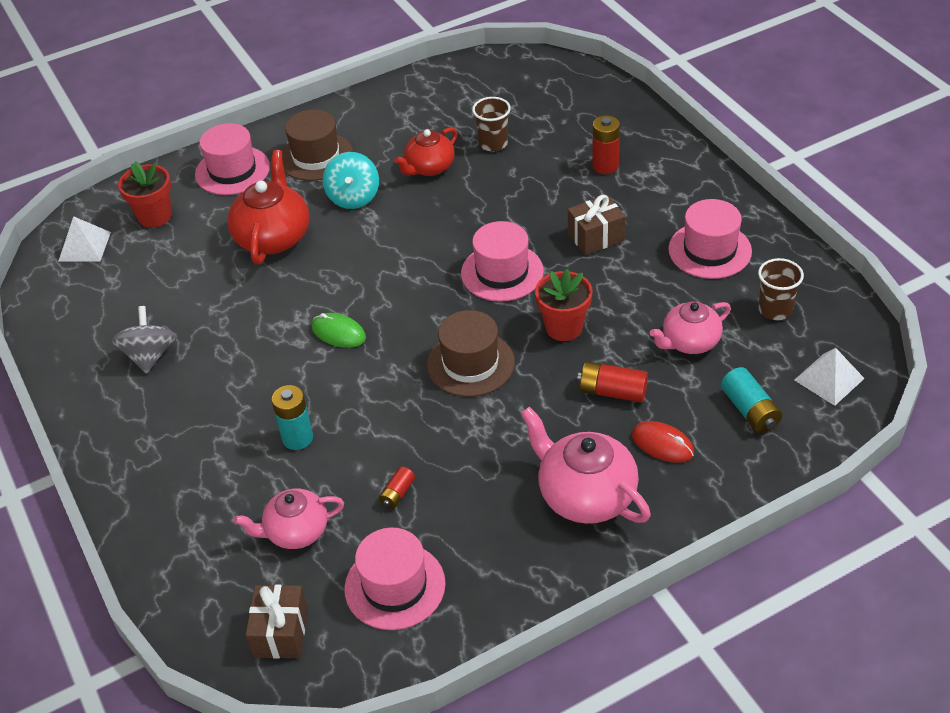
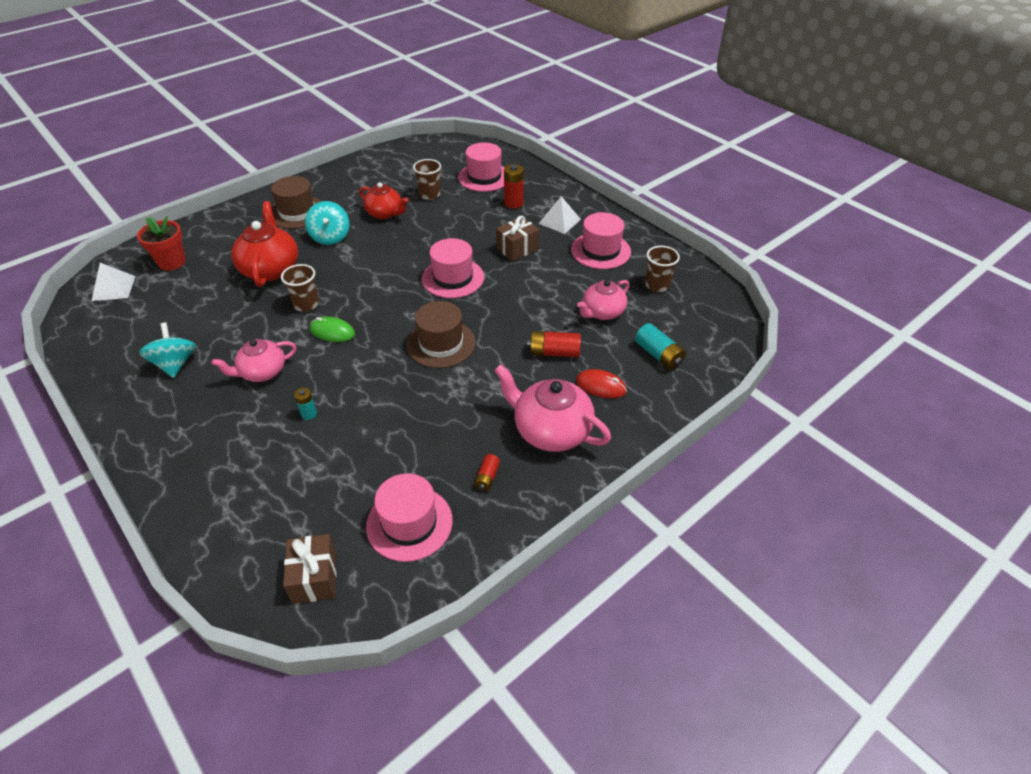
camera: 15 degrees left, 0 degrees up
(150, 355) = (175, 364): grey spinning top -> turquoise spinning top
(232, 171) = (232, 226): pink hat -> pink hat (484, 177)
(296, 531) = (317, 489): pink teapot -> pink teapot (262, 372)
(297, 438) = (309, 414): turquoise battery -> turquoise battery, size x0.60
(311, 292) = (306, 304): none -> brown cup
(397, 493) = (399, 448): red battery -> red battery (487, 477)
(429, 168) = (385, 213): red teapot -> red teapot turned 90 degrees counterclockwise
(564, 327) = (507, 311): red flower pot -> none
(829, 379) = (708, 327): white pyramid -> white pyramid (559, 221)

